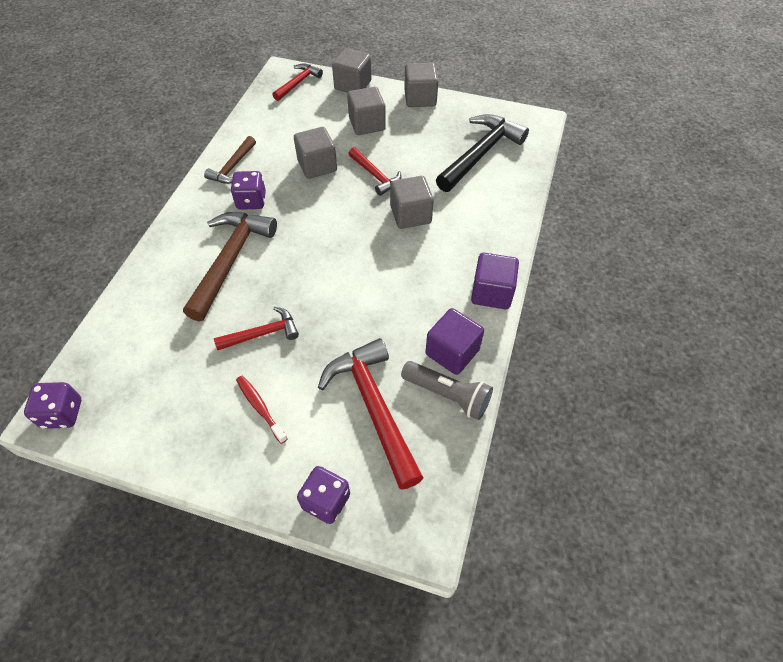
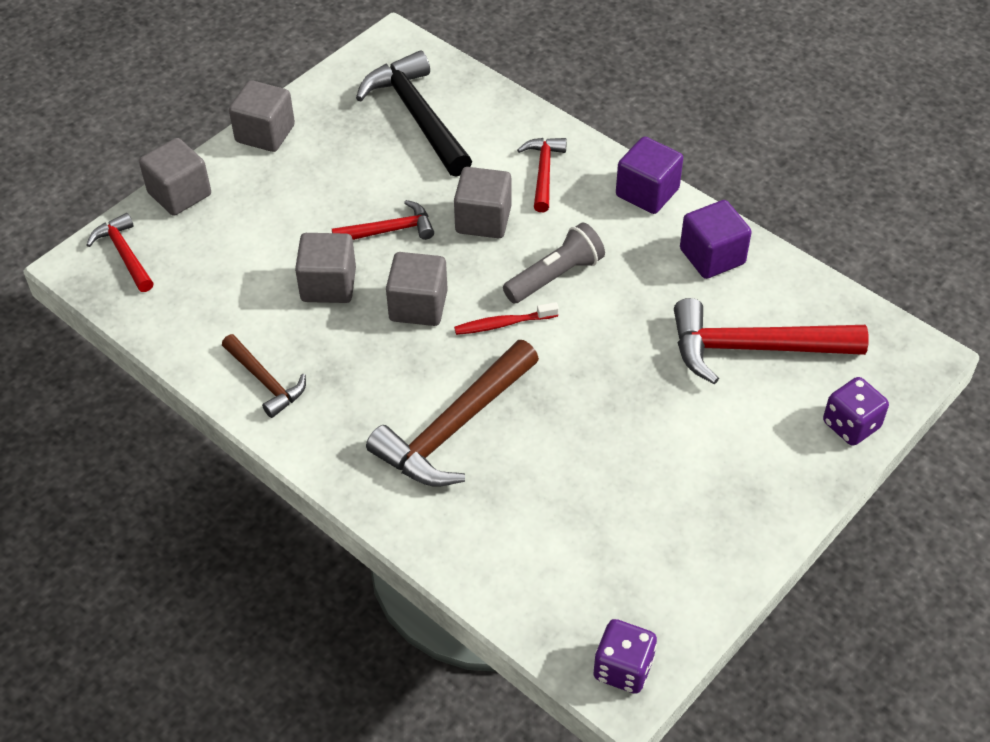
camera: 65 degrees left, 5 degrees down
(230, 260) = (454, 428): brown hammer -> brown hammer turned 90 degrees counterclockwise
(251, 201) = (352, 377): purple dice -> none
(260, 407) = (707, 453): red toothbrush -> red toothbrush (503, 324)
(262, 333) = (598, 423): red hammer -> red hammer (543, 172)
(367, 124) = (279, 206): grey cube -> grey cube (418, 306)
(447, 395) = (766, 280): grey flashlight -> grey flashlight (555, 276)

